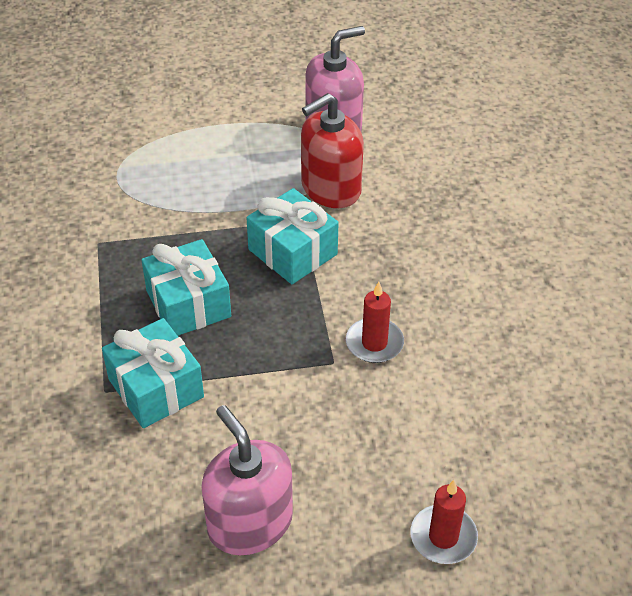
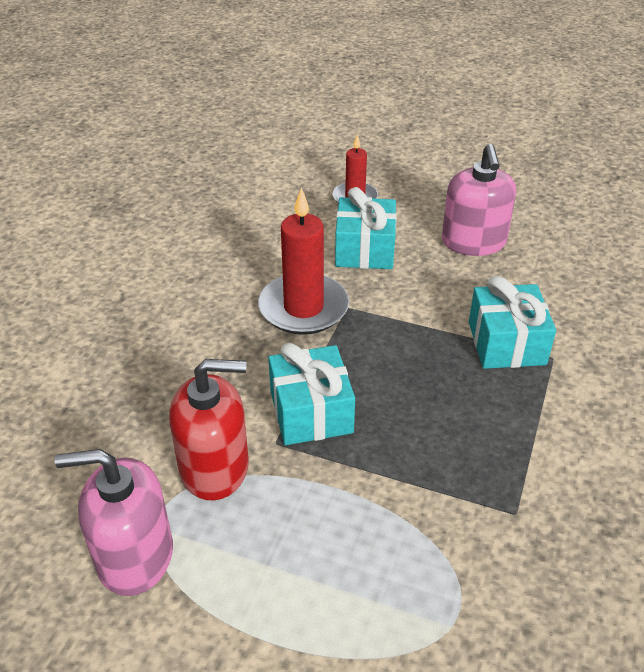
camera: 150 degrees left, 5 degrees down
(188, 304) = (444, 402): turquoise gift -> turquoise gift (364, 250)
(374, 343) = (303, 308): red candle -> red candle, size x1.69

